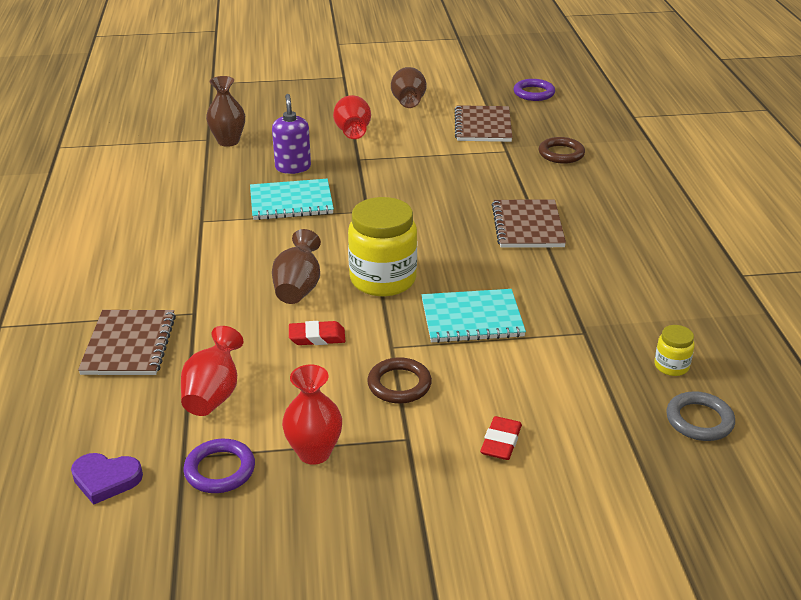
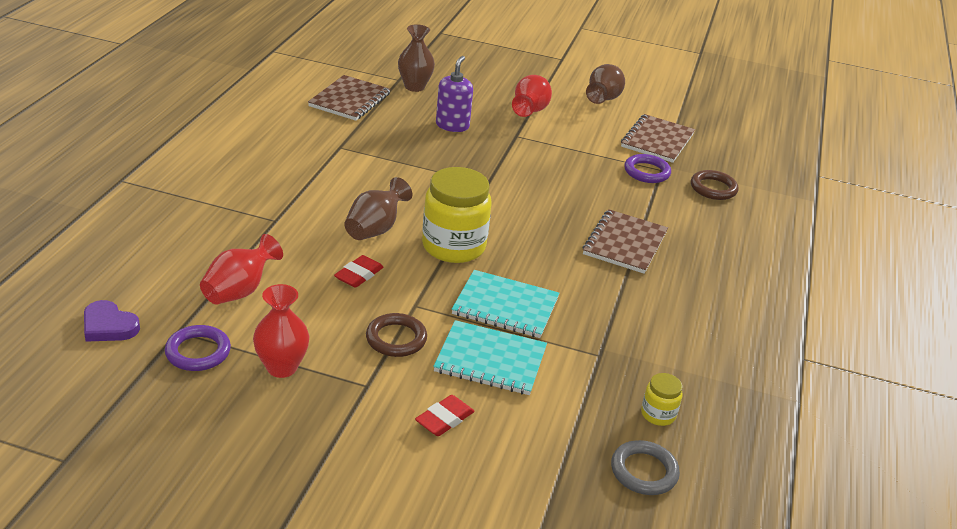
camera: 20 degrees right, 0 degrees up
(129, 345) = (205, 228): brown notebook -> brown notebook (349, 100)
(291, 202) = (427, 155): turquoise notebook -> turquoise notebook (490, 360)
(317, 337) = (358, 275): red eraser -> red eraser turned 75 degrees counterclockwise
(534, 93) = (733, 124): purple ring -> purple ring (646, 172)

